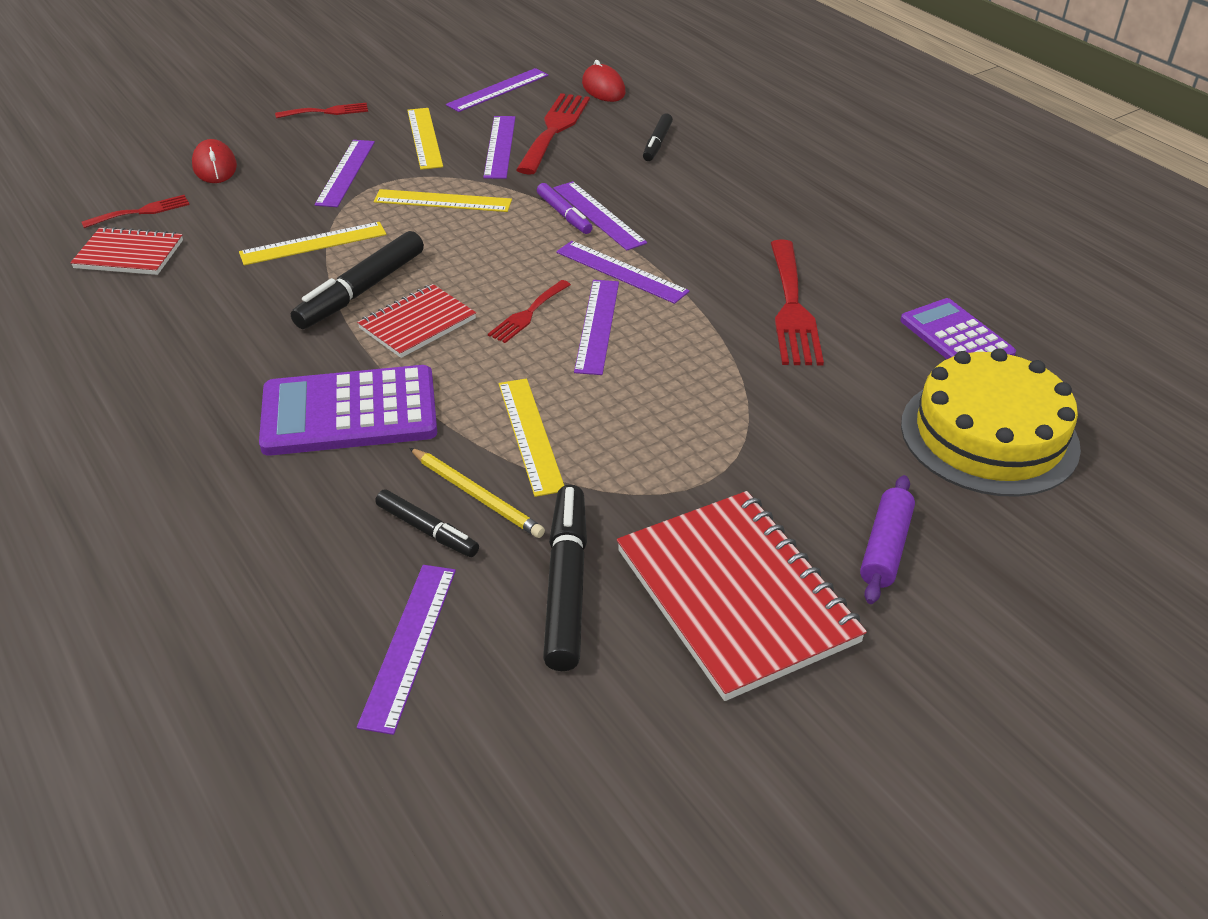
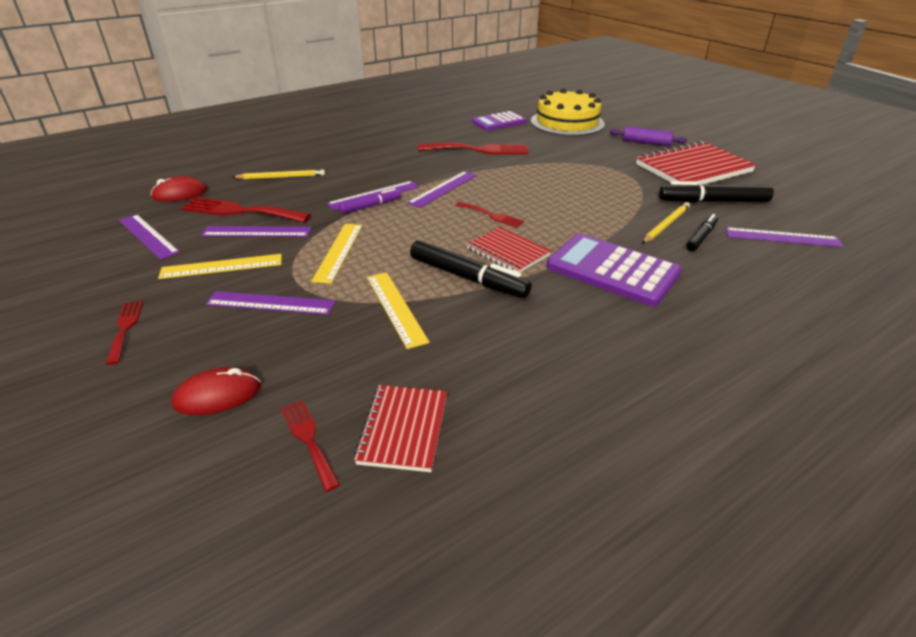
camera: 90 degrees left, 5 degrees down
(349, 412) = (612, 270): purple calculator -> purple calculator turned 135 degrees clockwise
(530, 435) = (609, 212): yellow ruler -> none
(597, 326) = (501, 195): purple ruler -> none
(657, 143) = (281, 177): black marker -> yellow pencil

